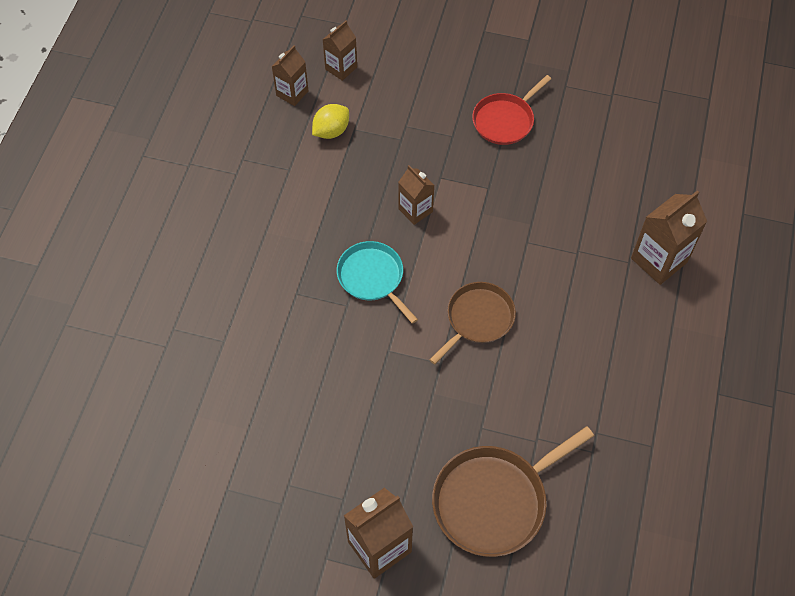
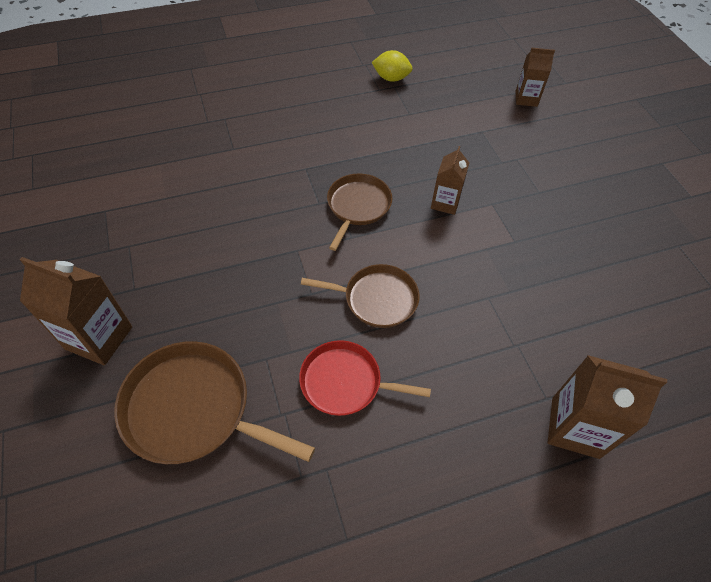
camera: 55 degrees right, 5 degrees down
(292, 93) = (475, 85): brown carton -> none
(331, 131) = (466, 119): yellow lemon -> yellow lemon (391, 78)
(372, 277) = (357, 206): turquoise pan -> brown pan
(505, 120) = (593, 220): red pan -> red pan (345, 382)

